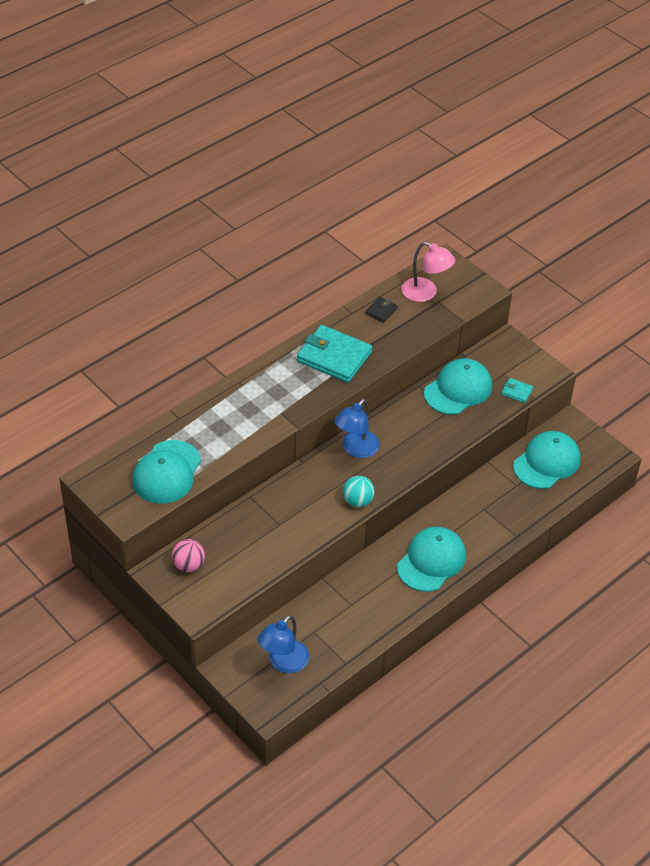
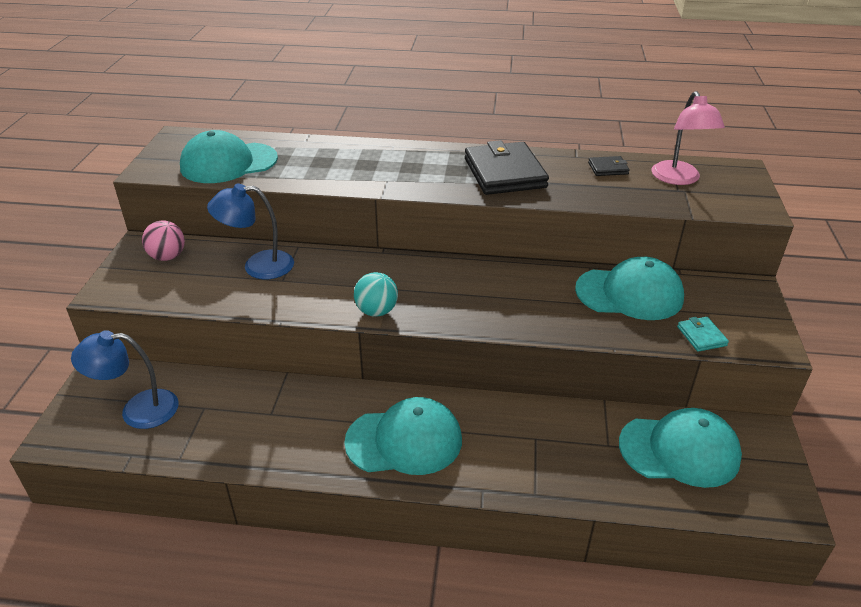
camera: 50 degrees right, 10 degrees down
(334, 357) = (504, 173): turquoise wallet -> black wallet
(356, 449) = (444, 274): blue lamp -> blue lamp (258, 266)

